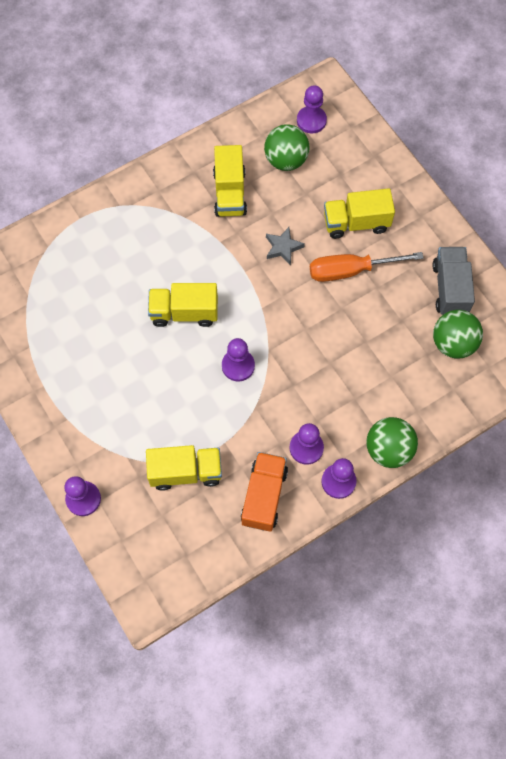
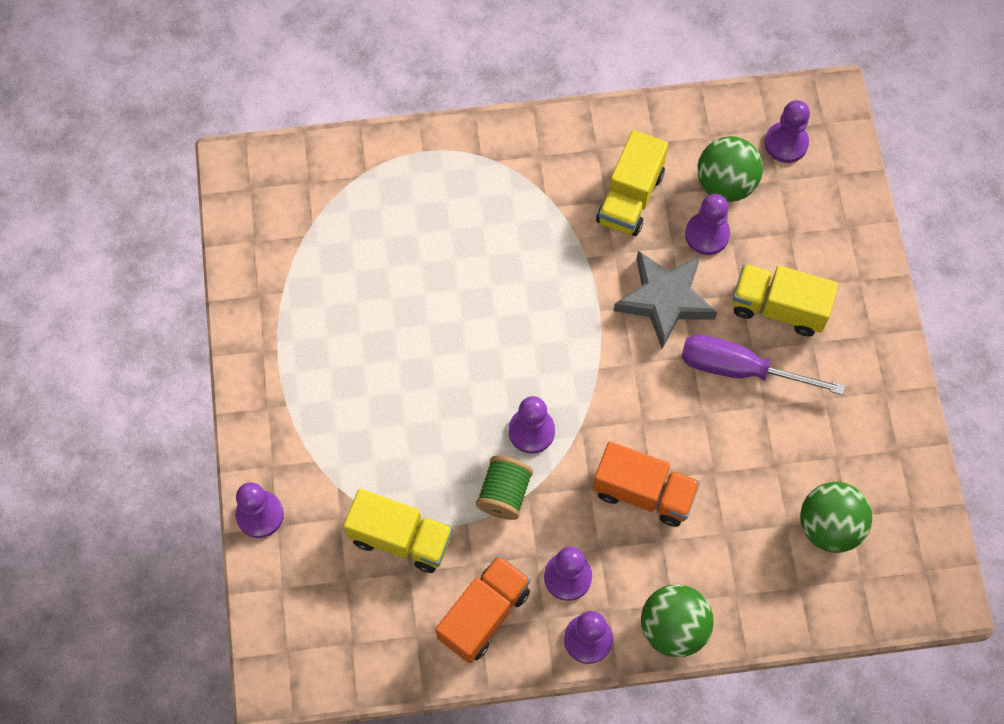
camera: 25 degrees right, 0 degrees up
(184, 312) = (496, 331): yellow truck -> none
(240, 413) = (504, 493): none -> green spool
(283, 247) = (665, 300): grey star -> grey star, size x1.77
(289, 196) = (707, 234): none -> purple pawn
(328, 373) = (643, 492): none -> orange truck
(350, 271) = (739, 369): orange screwdriver -> purple screwdriver
(450, 288) = (861, 450): grey truck -> none

